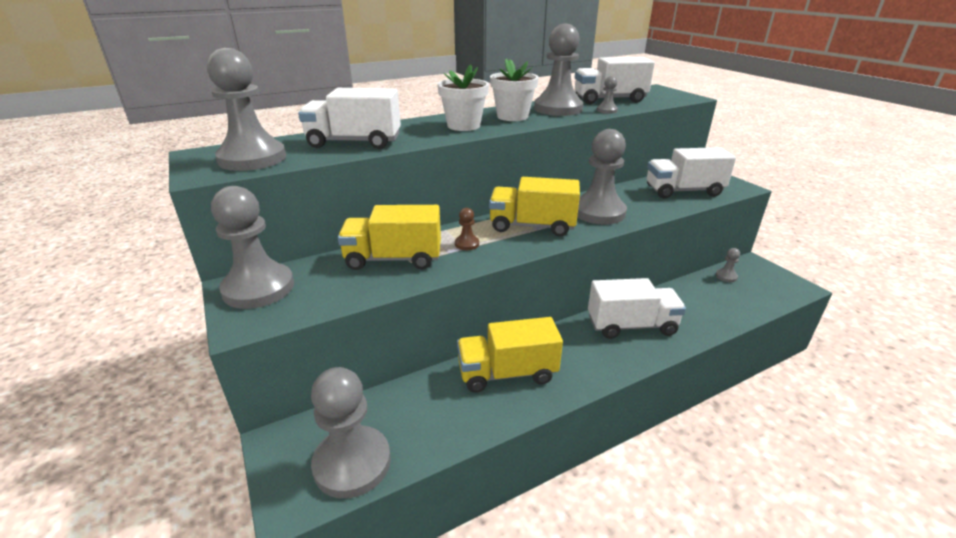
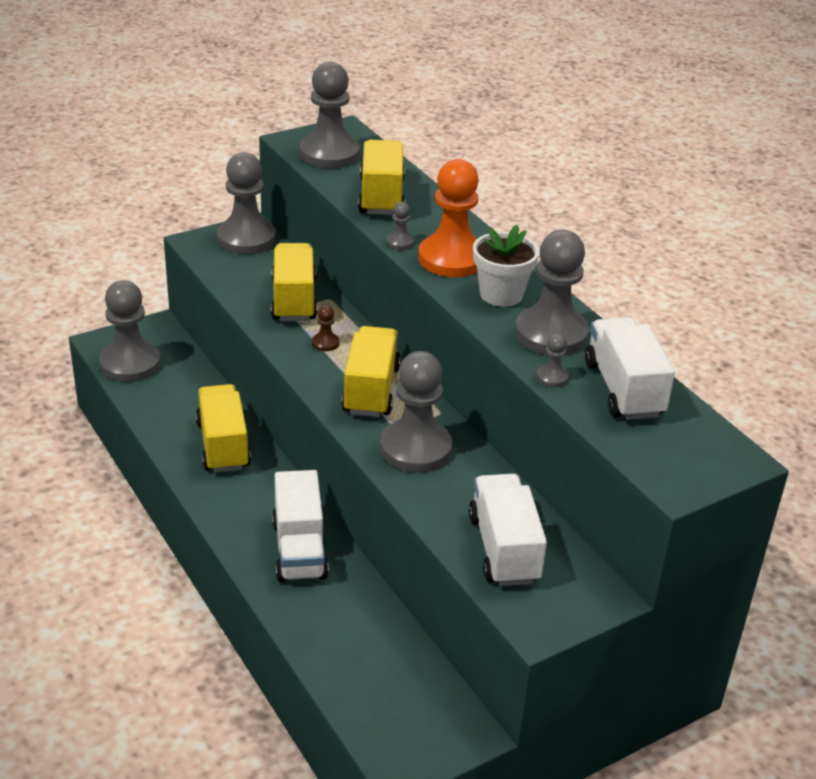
camera: 85 degrees right, 5 degrees up
(354, 142) = (381, 197): white truck -> yellow truck
(463, 126) = (451, 259): white flower pot -> orange pawn
(726, 276) = (424, 680): grey pawn -> grey pawn (400, 242)

